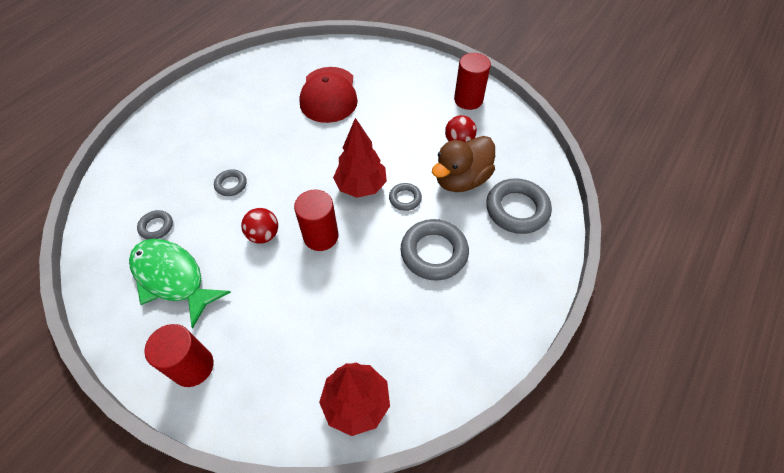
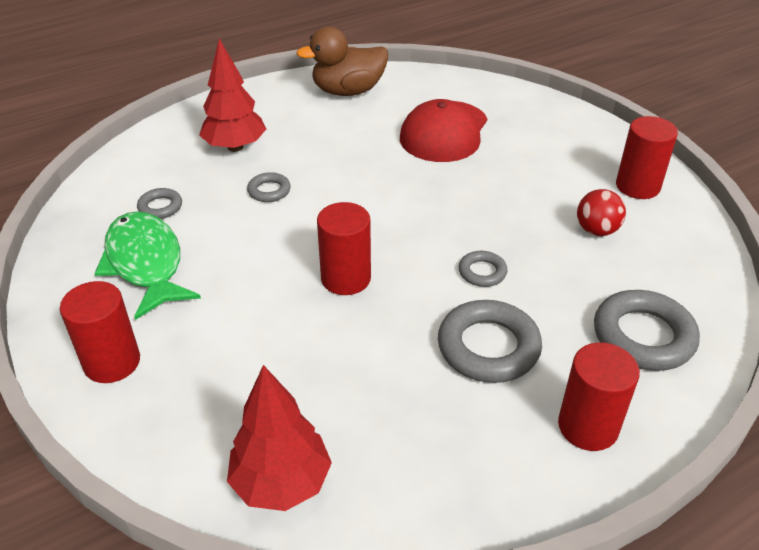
camera: 25 degrees right, 15 degrees down
(264, 235) = (276, 254): red ball -> none
(361, 186) = (430, 240): red tree -> red tree (235, 147)
(461, 179) = (576, 275): brown duck -> brown duck (348, 91)
(513, 284) = (588, 426): none -> red cylinder

